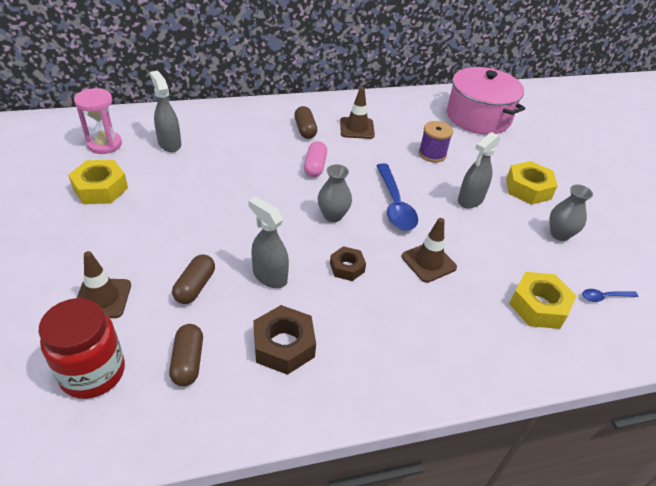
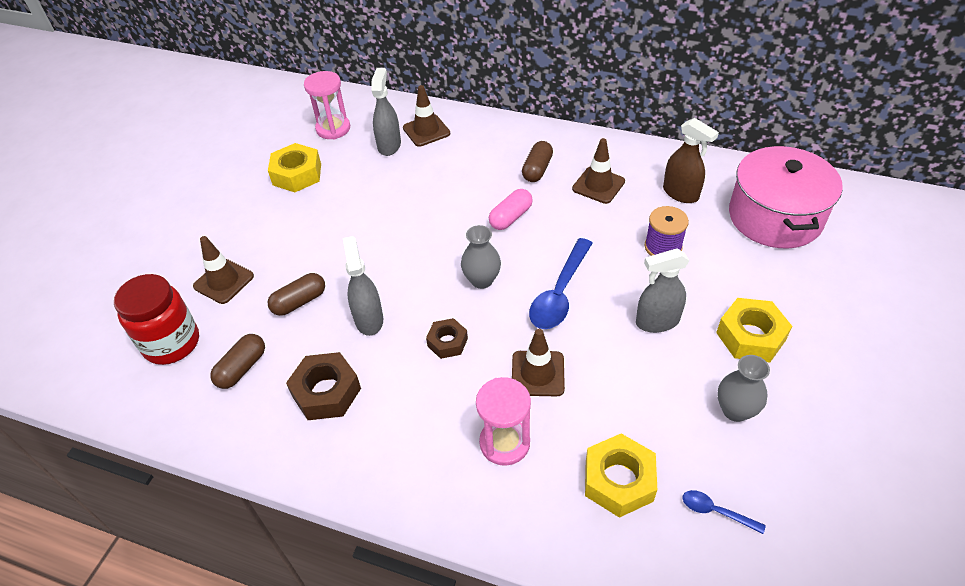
camera: 40 degrees right, 5 degrees up
(193, 125) = (426, 131): none -> brown traffic cone
(413, 119) = (681, 193): none -> brown spray bottle
(449, 317) = (504, 443): none -> pink hourglass

